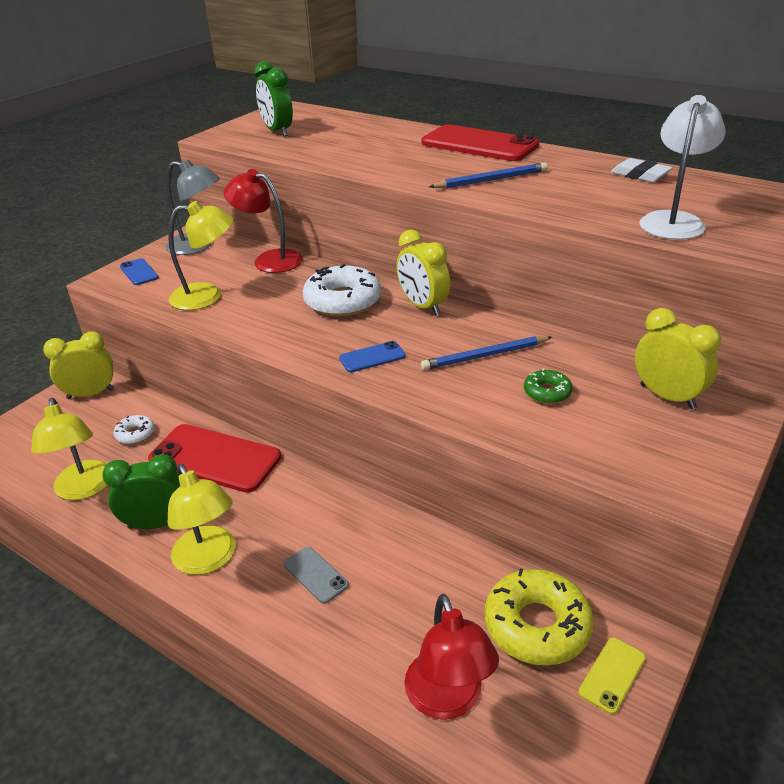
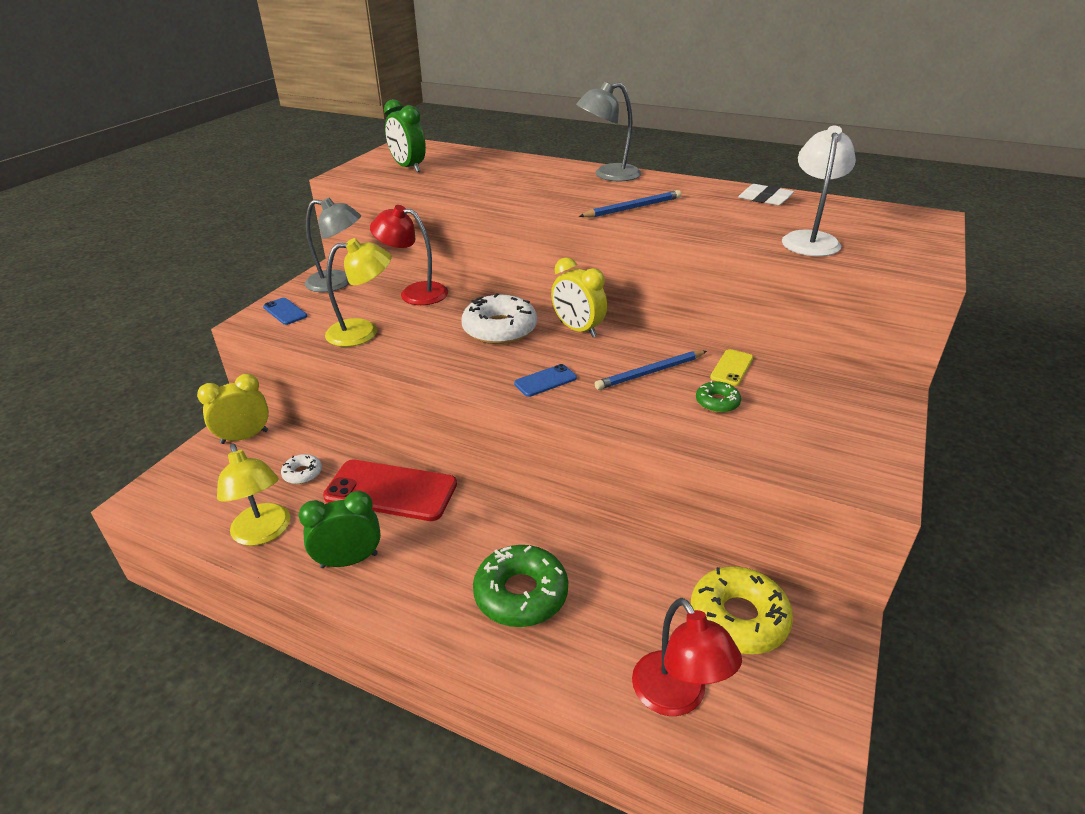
camera: 10 degrees left, 0 degrees up
(209, 560) = (412, 590): yellow lamp -> none
(315, 575) = (521, 594): grey phone -> green donut
(479, 144) = (608, 175): red phone -> grey lamp
(612, 675) = (816, 655): yellow phone -> yellow phone (731, 368)
(667, 396) = (823, 398): yellow clock -> none

